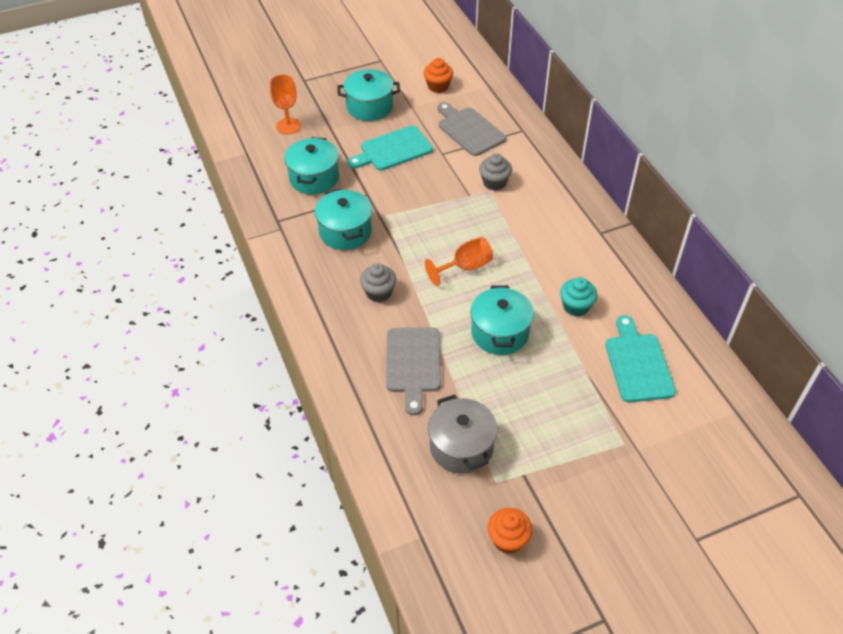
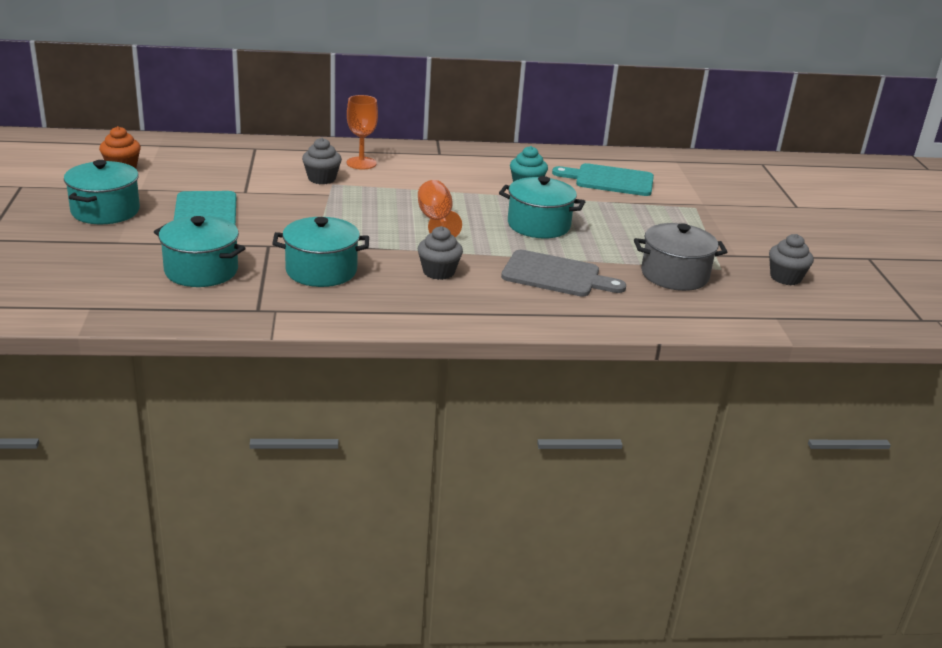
camera: 75 degrees left, 20 degrees down
(288, 126) = (72, 268): orange goblet -> orange goblet (361, 163)
(469, 130) = (222, 170): grey cutting board -> none
(508, 539) = (785, 278): orange cupcake -> grey cupcake

